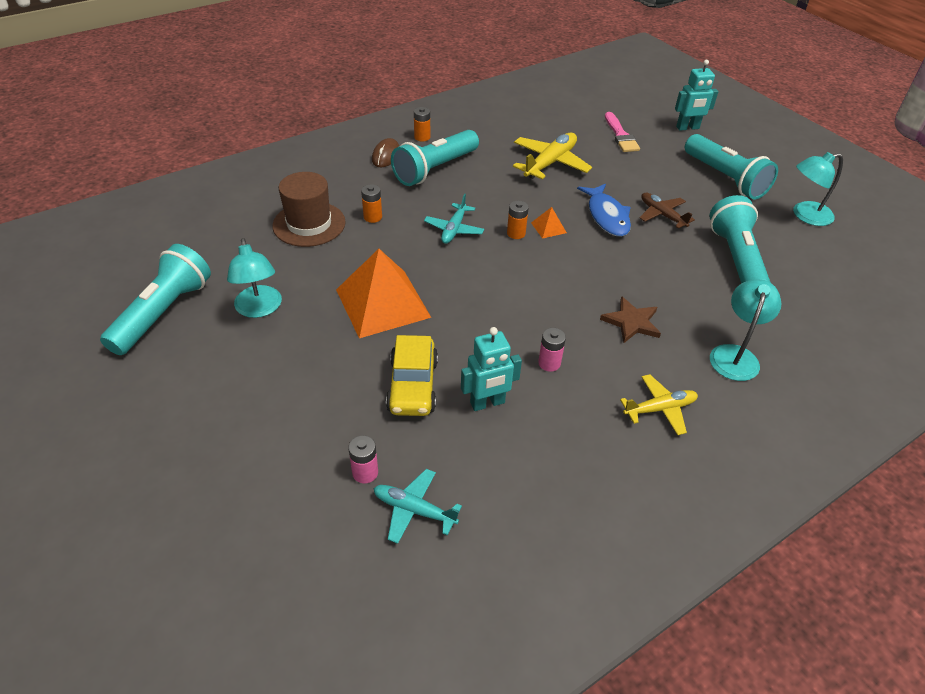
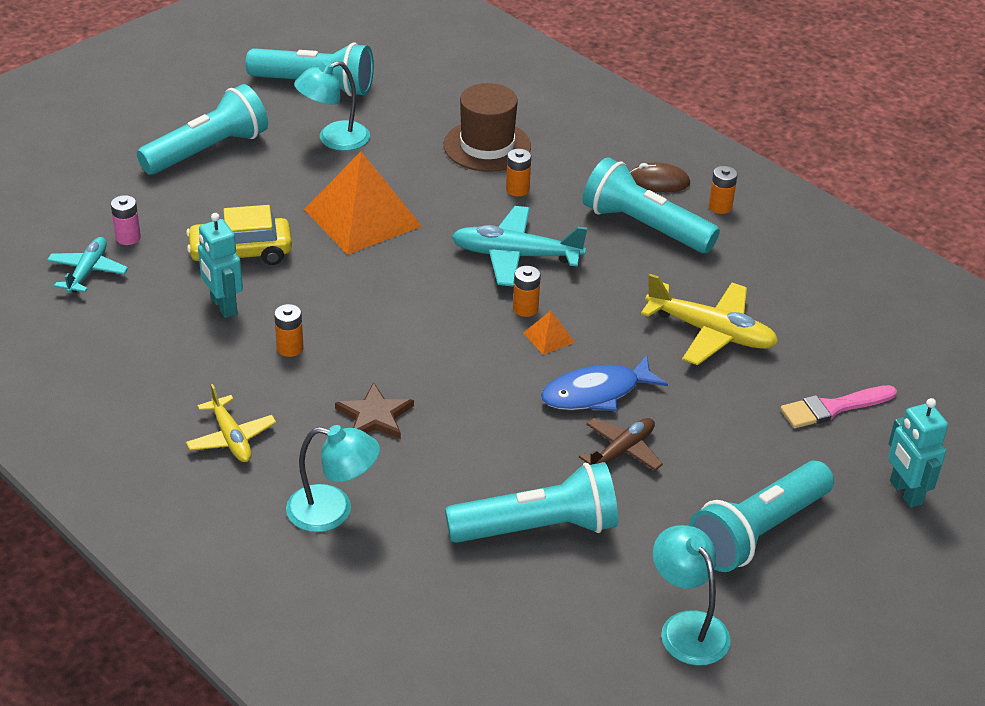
camera: 80 degrees right, 5 degrees down
(236, 399) = (208, 150): none -> turquoise flashlight
(454, 229) = (515, 256): turquoise plane -> turquoise plane, size x1.57
(549, 363) = (290, 348): pink battery -> orange battery

